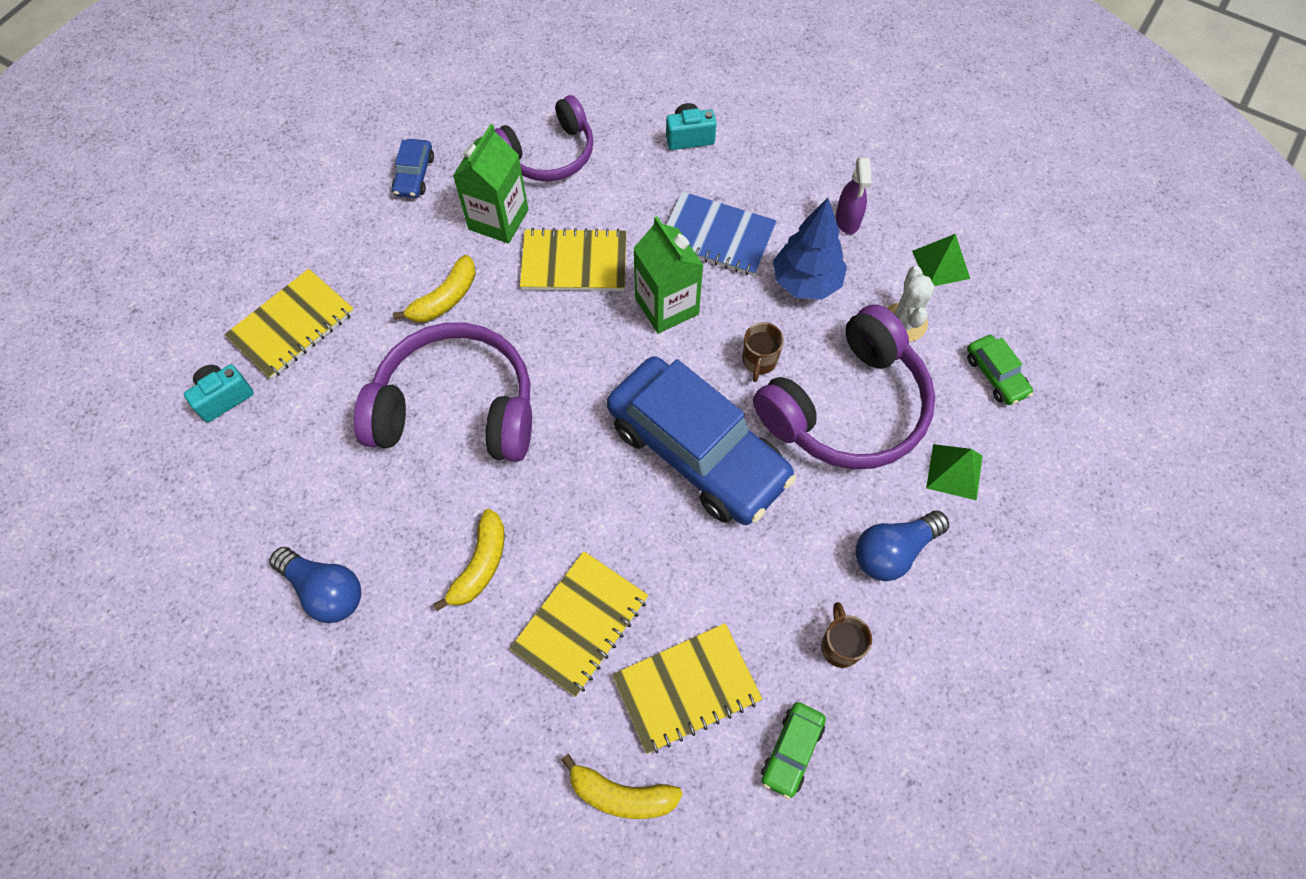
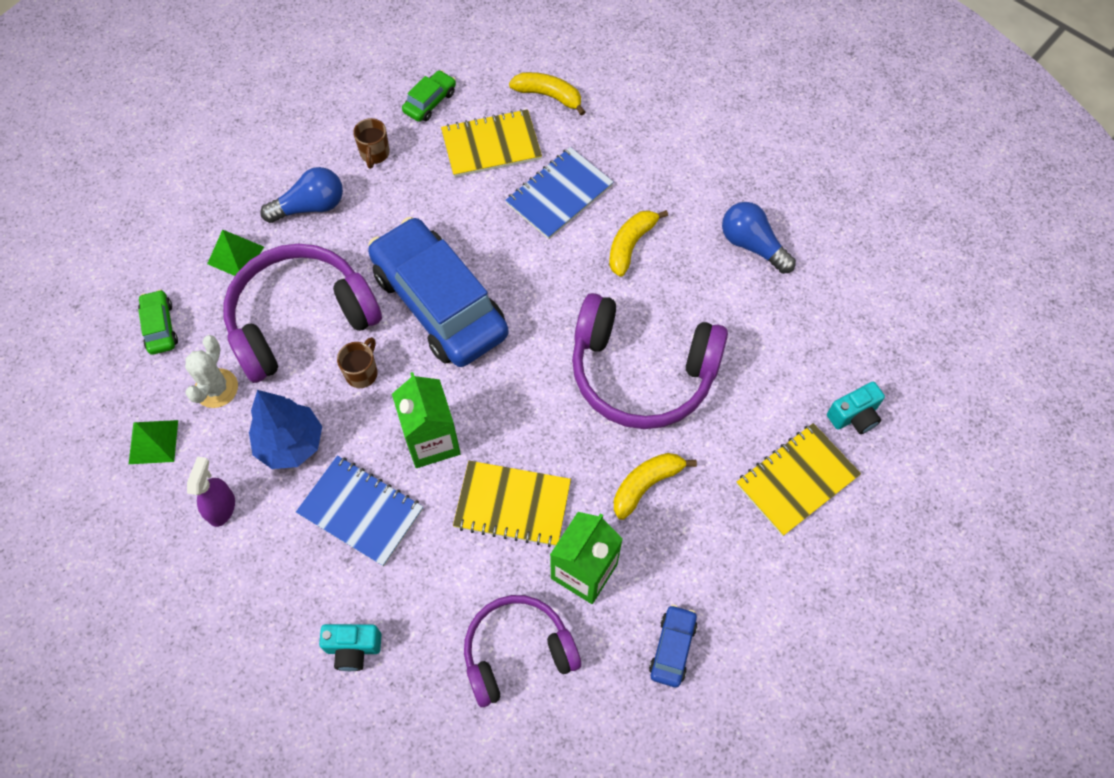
camera: 170 degrees left, 0 degrees up
(580, 623) = (559, 195): yellow notebook -> blue notebook

